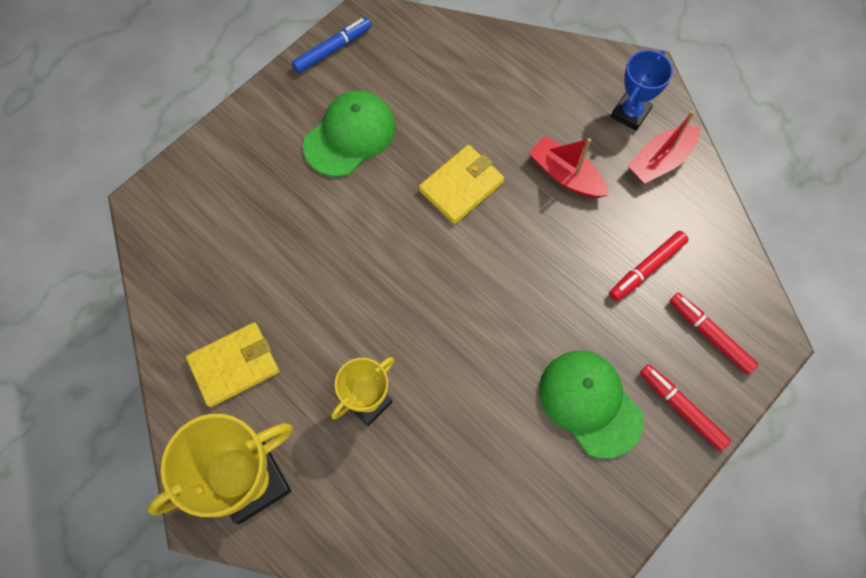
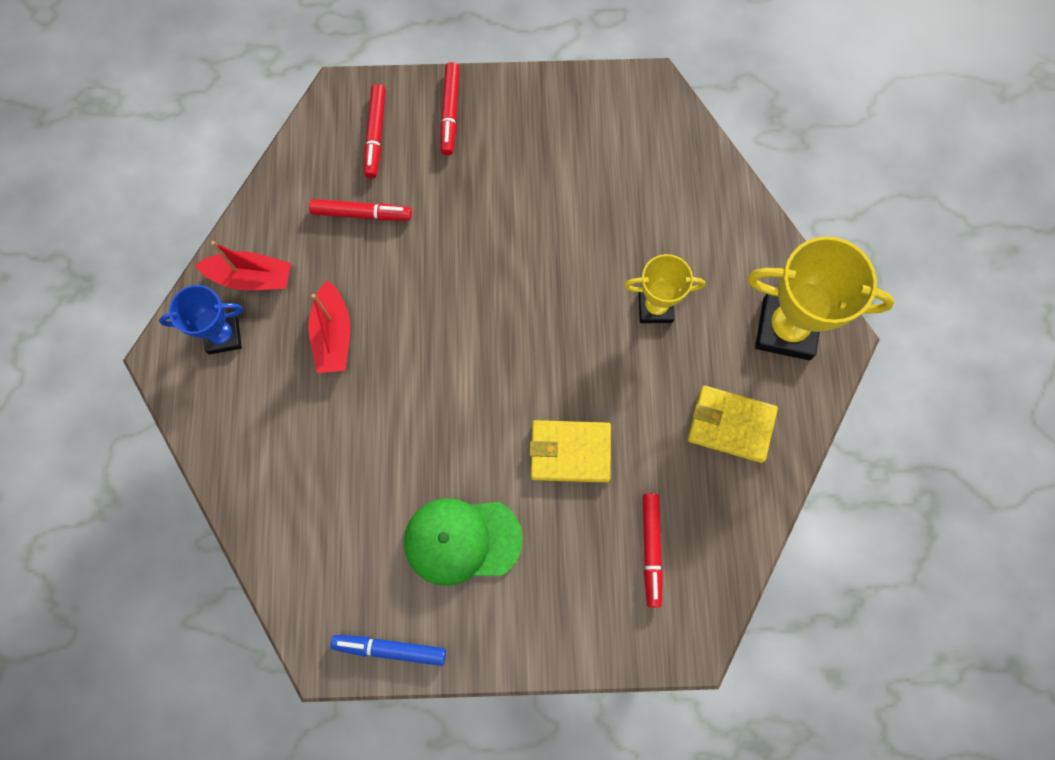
camera: 135 degrees left, 5 degrees up
(221, 234) = (651, 550): none -> red marker
(461, 186) = (421, 404): yellow wallet -> yellow wallet (570, 452)
(590, 403) = (505, 169): green cap -> none

